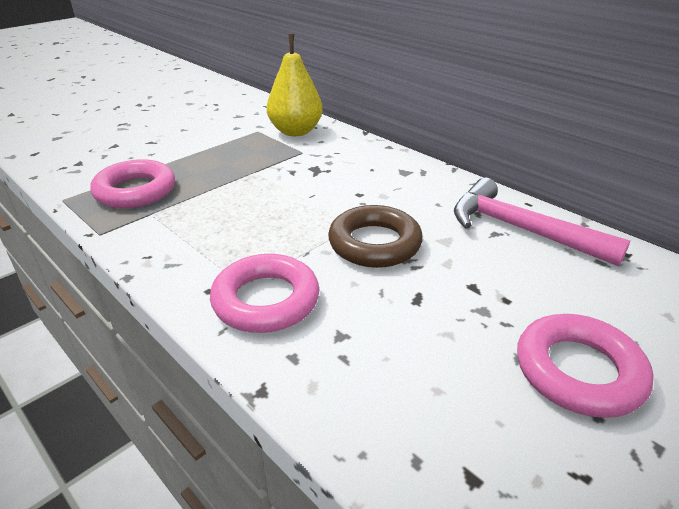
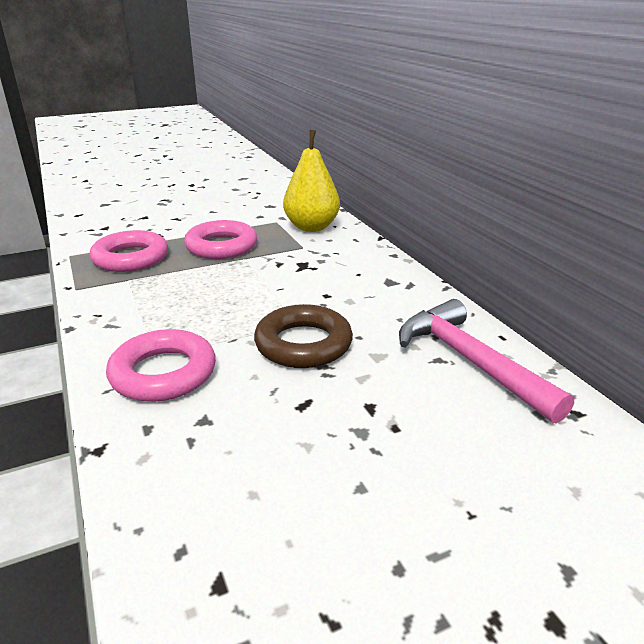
camera: 20 degrees right, 5 degrees down
(578, 371) = (414, 518): pink ring -> pink ring (221, 246)

